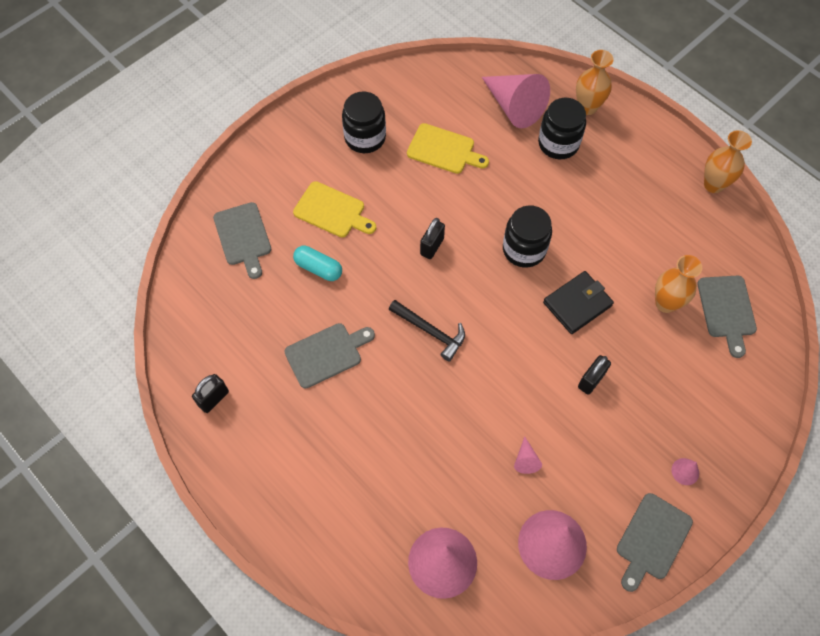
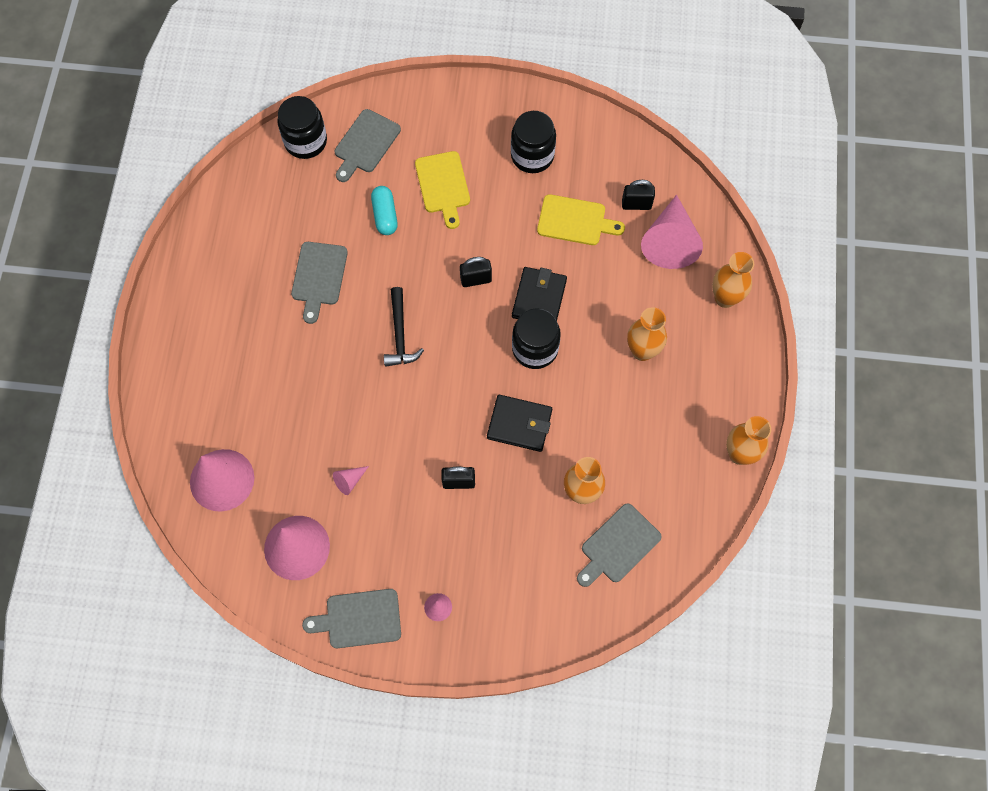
camera: 50 degrees right, 5 degrees up
(214, 399) = (220, 231): black padlock -> black padlock (636, 204)
(326, 354) = (319, 277): grey cutting board -> grey cutting board turned 75 degrees clockwise
(444, 150) = (575, 221): yellow cutting board -> yellow cutting board turned 60 degrees counterclockwise
(485, 217) = (539, 298): none -> black wallet
(558, 143) = (664, 302): black jar -> black jar (305, 141)
(585, 184) = (642, 351): none -> orange vase

